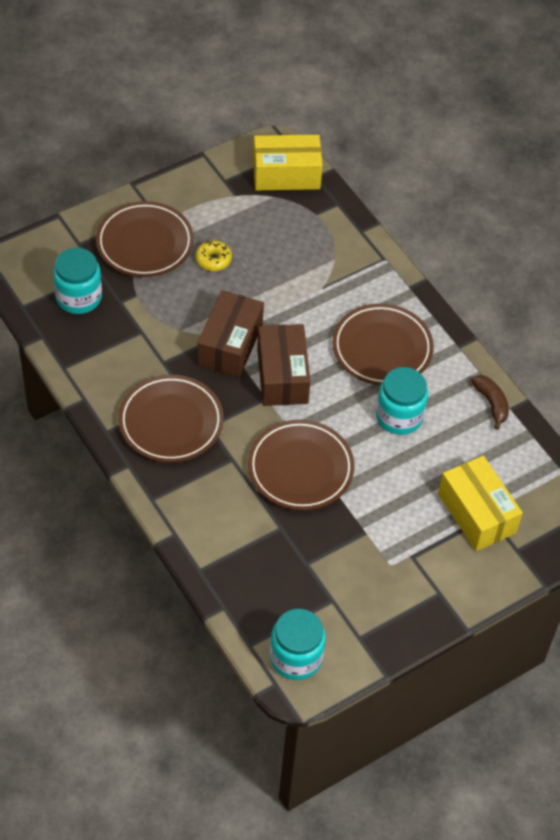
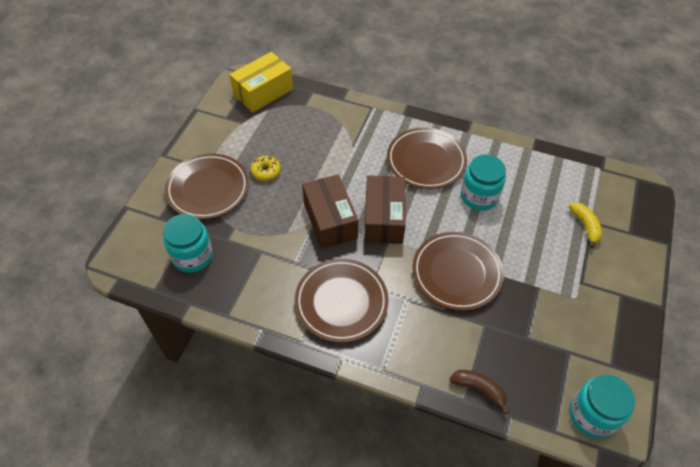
camera: 35 degrees left, 0 degrees up
(282, 376) = (383, 218): brown box -> brown box turned 45 degrees clockwise
(476, 513) = (585, 226): yellow box -> yellow banana
(491, 403) = (520, 153): brown banana -> brown banana (479, 389)

